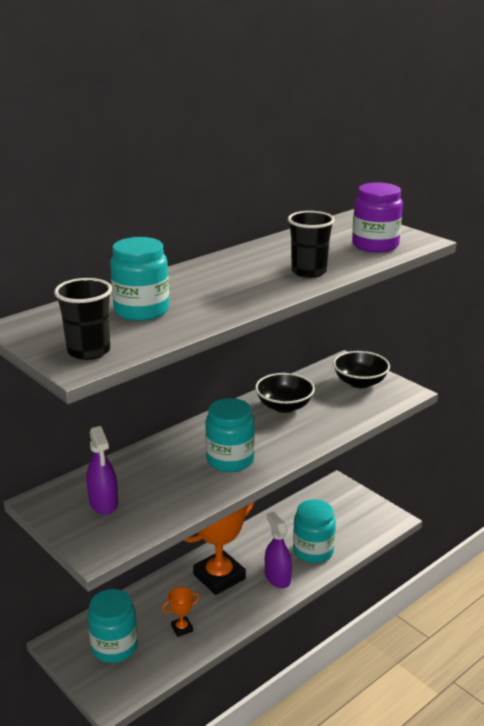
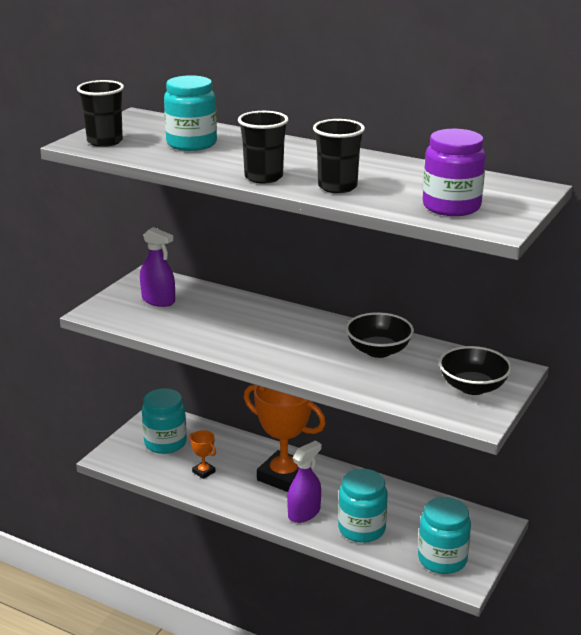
camera: 70 degrees right, 0 degrees up
(103, 503) = (158, 300): purple spray bottle -> purple spray bottle turned 105 degrees counterclockwise
(230, 460) = (257, 340): turquoise jar -> turquoise jar (442, 559)
(264, 294) = (263, 177): none -> black cup

